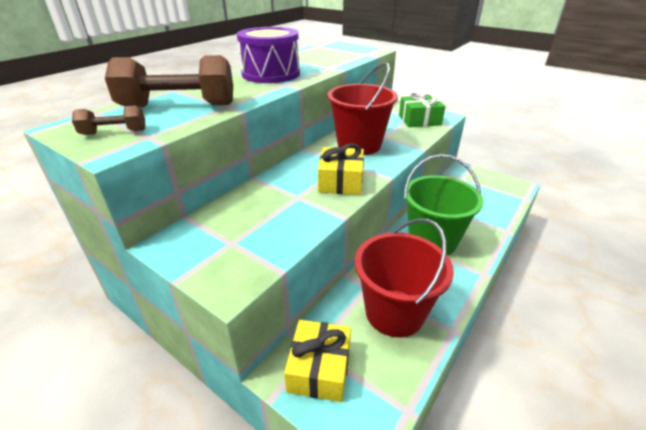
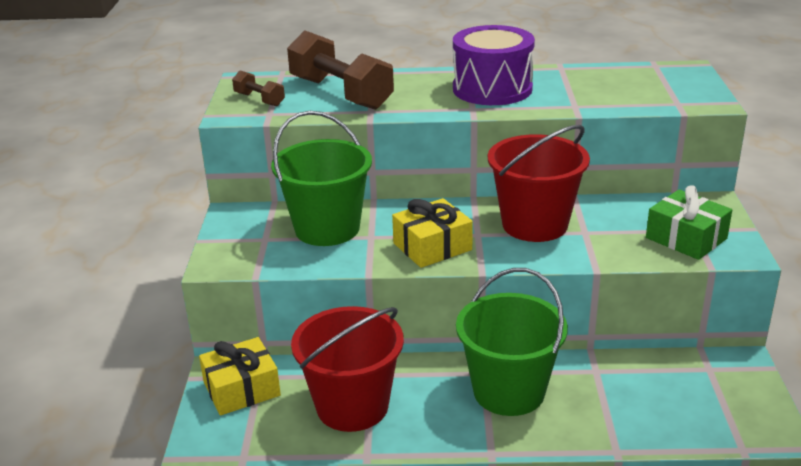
camera: 55 degrees right, 5 degrees down
(261, 209) = (327, 229): none -> green bucket

